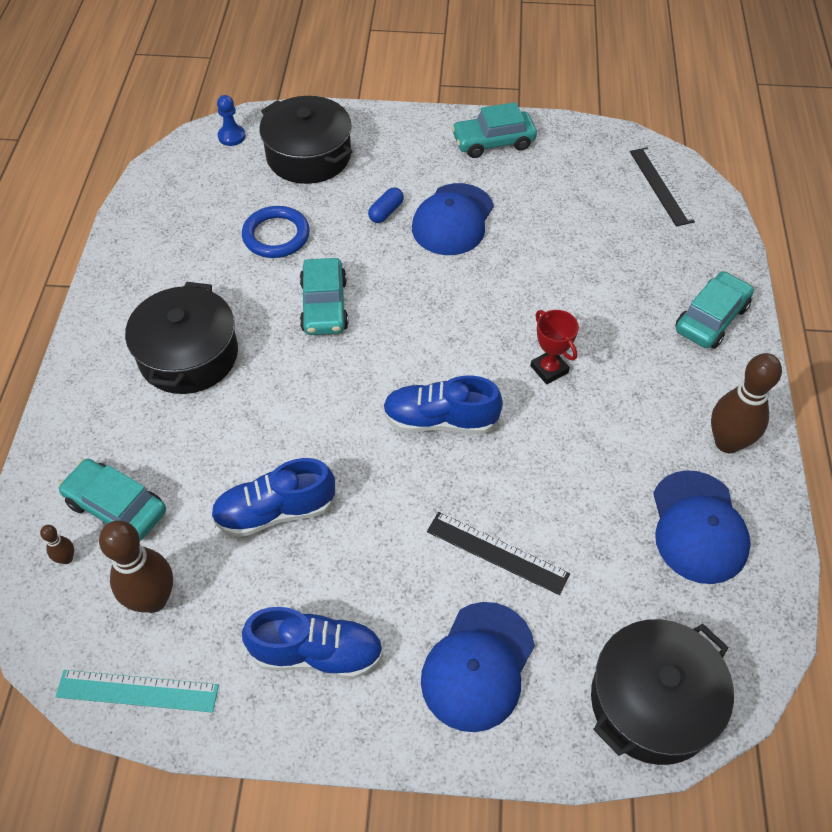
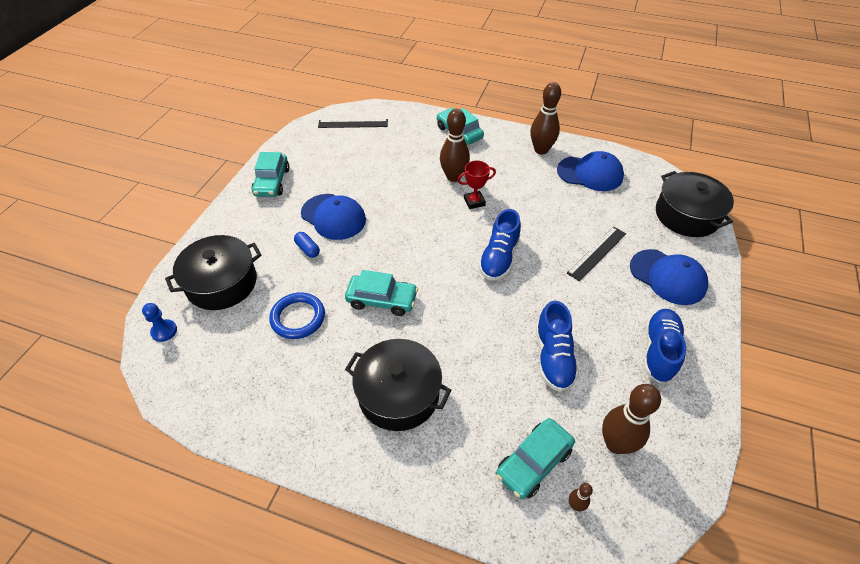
camera: 75 degrees left, 5 degrees down
(137, 691) = (686, 461): turquoise ruler -> none
(595, 333) = (453, 177): none -> brown bowling pin

